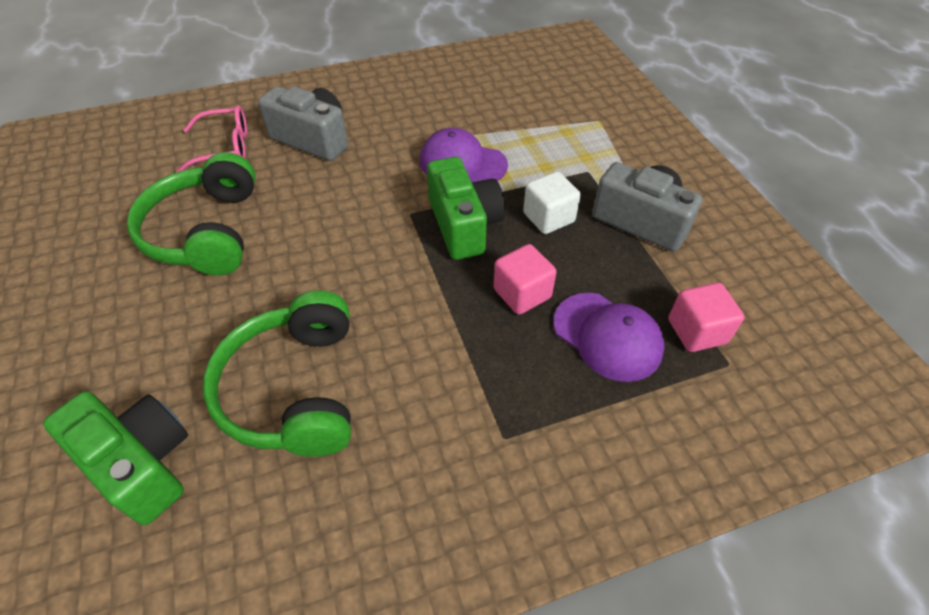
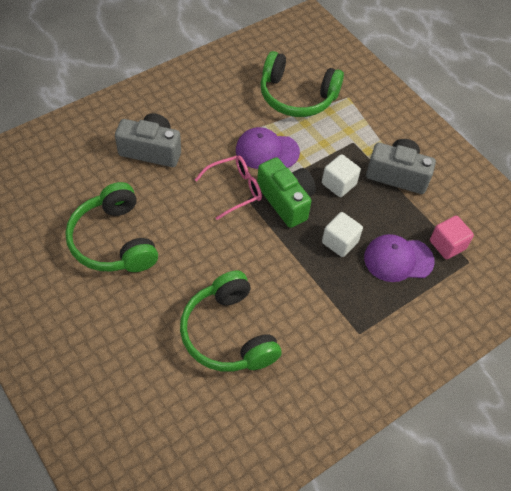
camera: 20 degrees left, 5 degrees up
(141, 463) = (161, 397): green camera -> none
(225, 148) = (88, 170): pink glasses -> pink glasses (234, 189)
(522, 293) = (340, 242): pink cube -> white cube
(528, 110) = (297, 96): none -> green headphones
(607, 336) = (398, 259): purple cap -> purple cap turned 150 degrees clockwise

